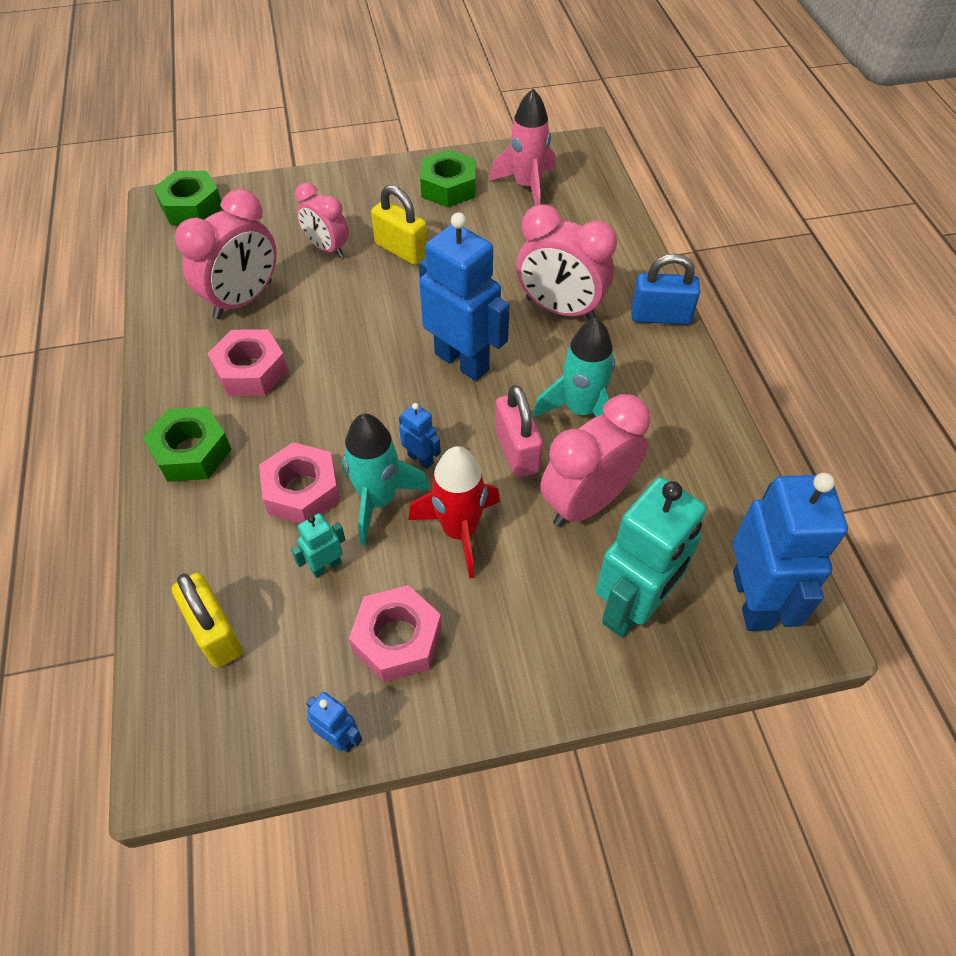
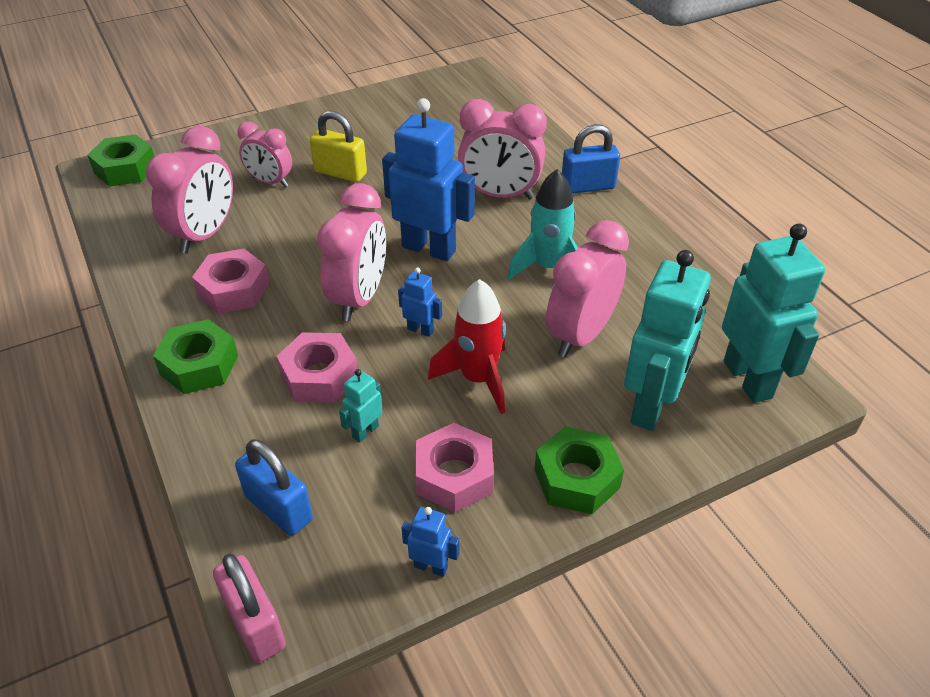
camera: 15 degrees left, 10 degrees down
(215, 633) = (279, 508): yellow padlock -> blue padlock
(371, 407) = (359, 298): none -> pink clock
(379, 500) = (394, 369): turquoise rocket -> none
(448, 187) = (365, 119): green nut -> green nut (577, 478)
(517, 451) = (504, 308): pink padlock -> pink padlock (255, 624)
(527, 186) = (435, 109): pink rocket -> none
(752, 599) = (748, 379): blue robot -> turquoise robot

